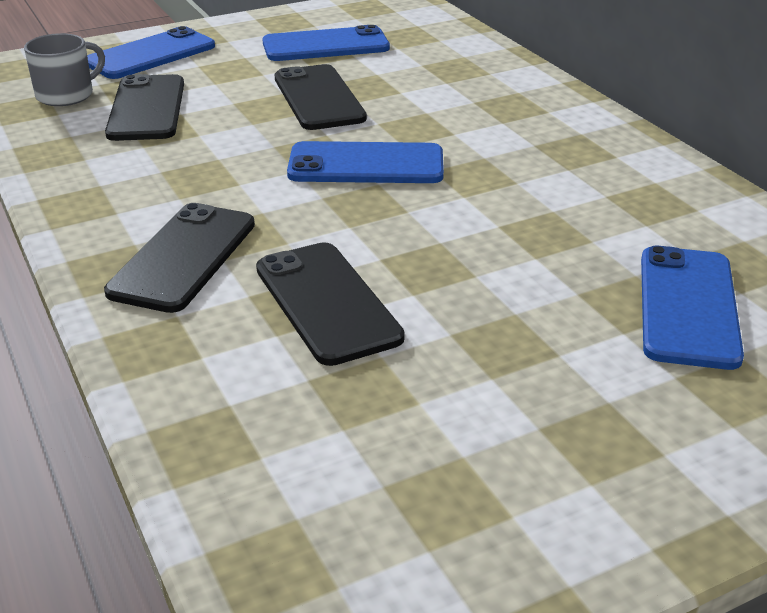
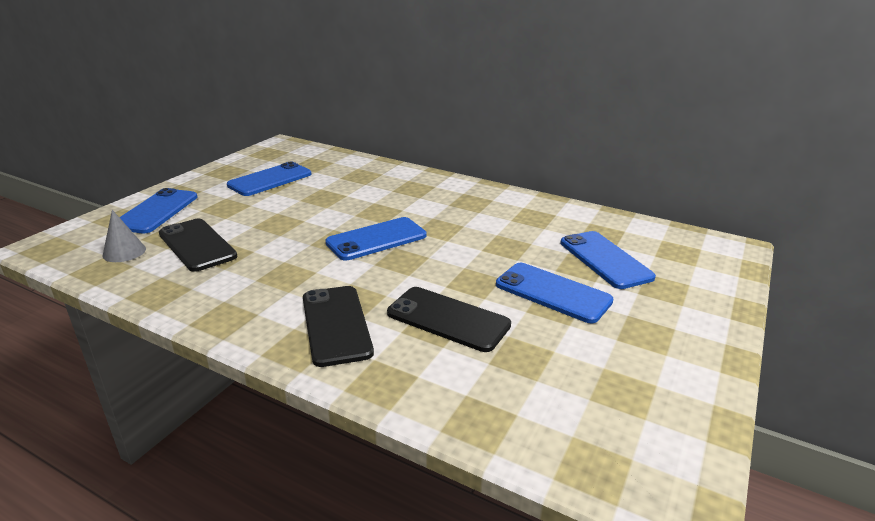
camera: 35 degrees left, 5 degrees down
(66, 95) = (124, 252): grey mug -> grey cone
(319, 98) = (303, 210): black phone -> none
(527, 324) = (553, 293): none -> blue phone

